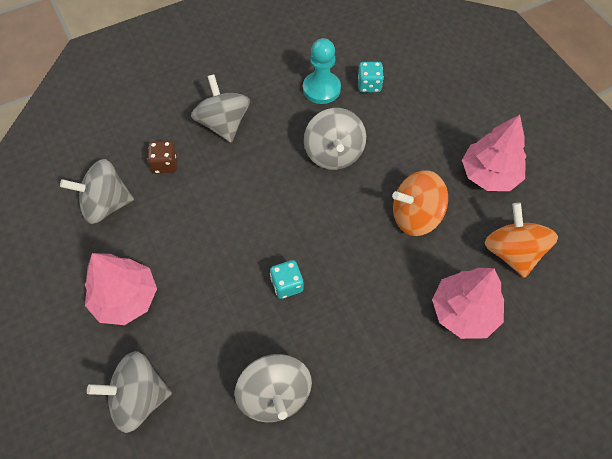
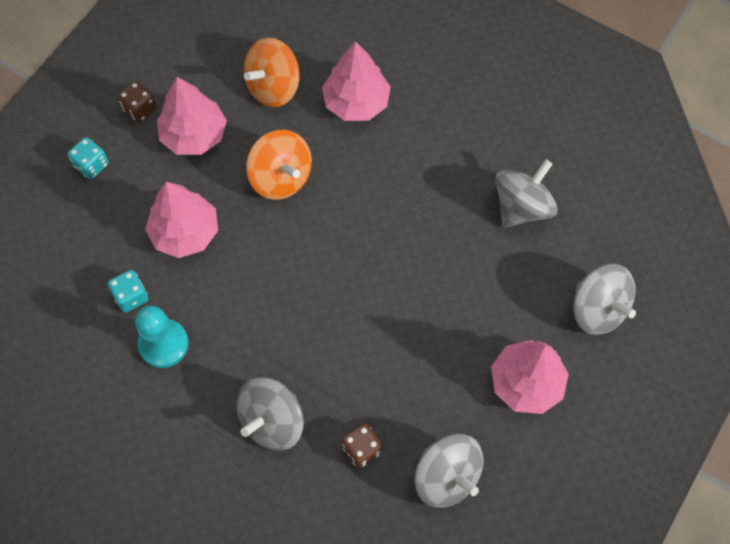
camera: 120 degrees left, 5 degrees up
(287, 285) = (421, 250): turquoise dice -> turquoise dice (91, 165)
(333, 153) = (248, 285): grey spinning top -> none
(402, 134) = (185, 232): none -> pink tree
(533, 149) = (140, 109): none -> brown dice

